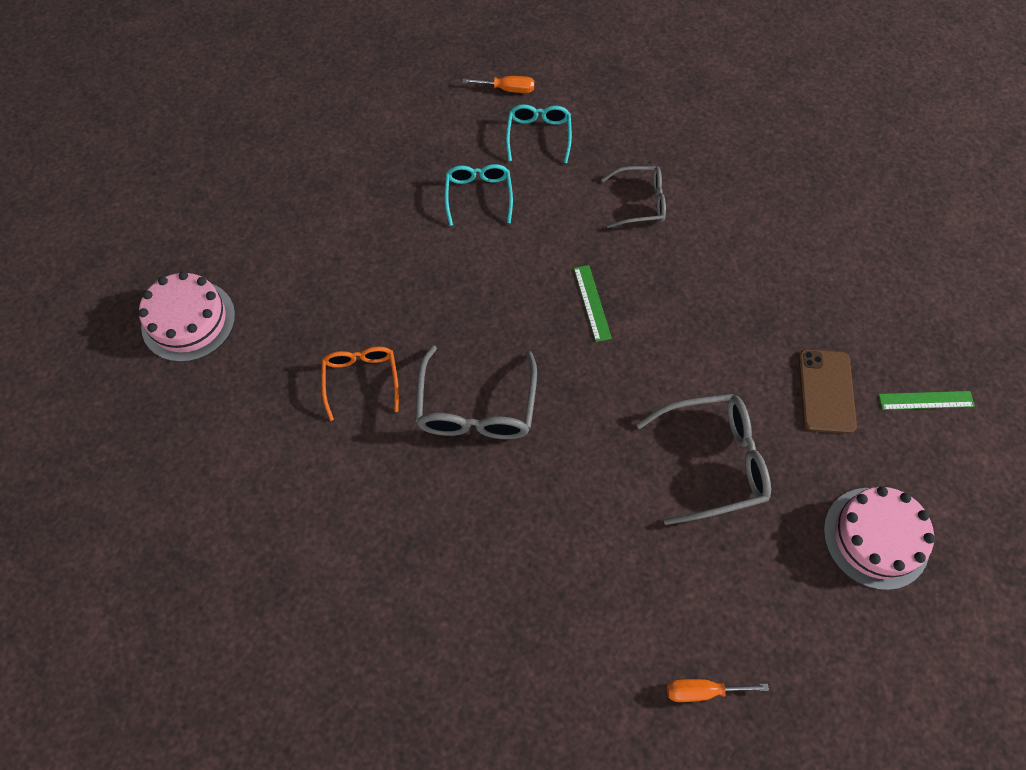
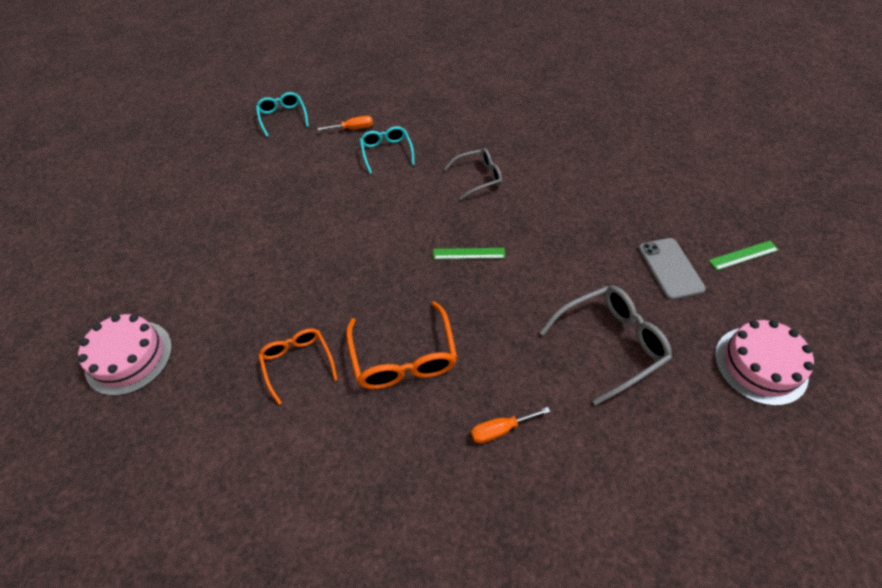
camera: 15 degrees left, 10 degrees down
(476, 408) = (404, 357): grey glasses -> orange glasses
(478, 195) = (354, 202): turquoise glasses -> turquoise glasses (283, 117)
(592, 303) = (469, 253): green ruler -> green ruler turned 60 degrees counterclockwise
(702, 691) = (687, 541): orange screwdriver -> orange screwdriver (500, 430)
(826, 391) = (670, 268): brown phone -> grey phone

